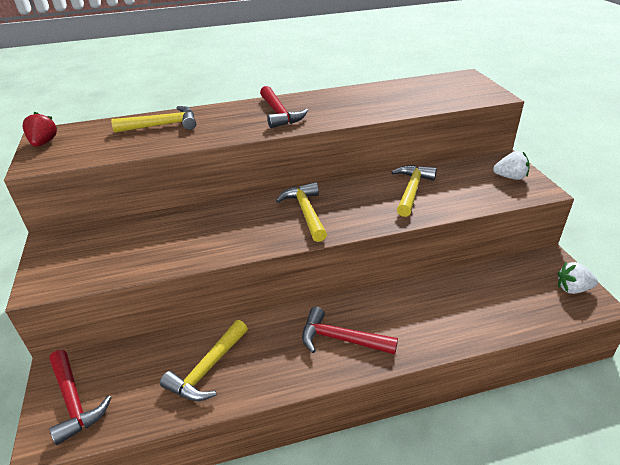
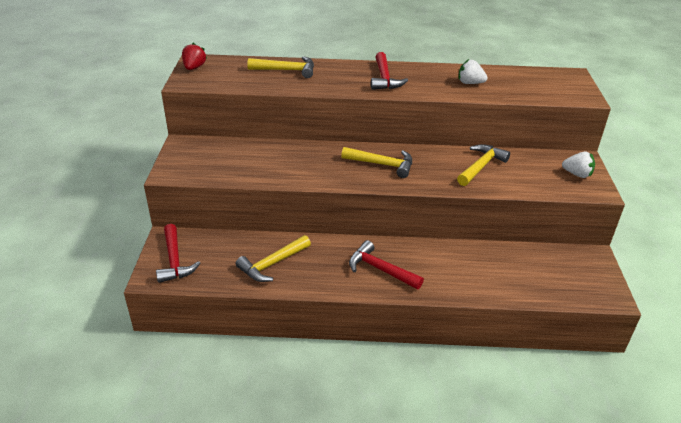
camera: 15 degrees right, 0 degrees up
(305, 212) = (382, 164): yellow hammer -> yellow hammer turned 105 degrees clockwise
(572, 289) = (598, 282): white strawberry -> white strawberry (470, 83)

